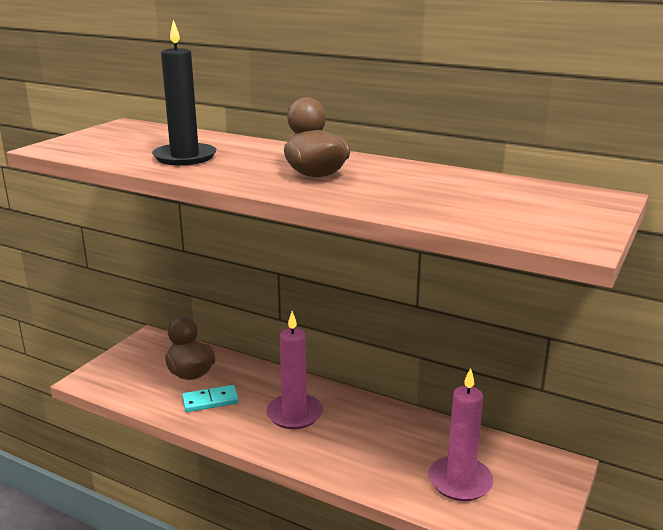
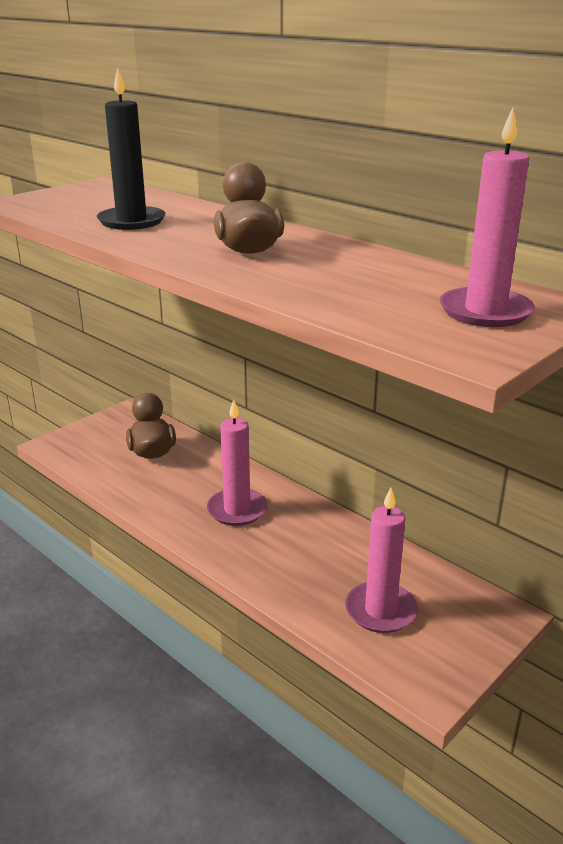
camera: 15 degrees right, 5 degrees up
(210, 401) = (159, 483): turquoise domino -> none
(553, 207) = (485, 311): none -> pink candle

